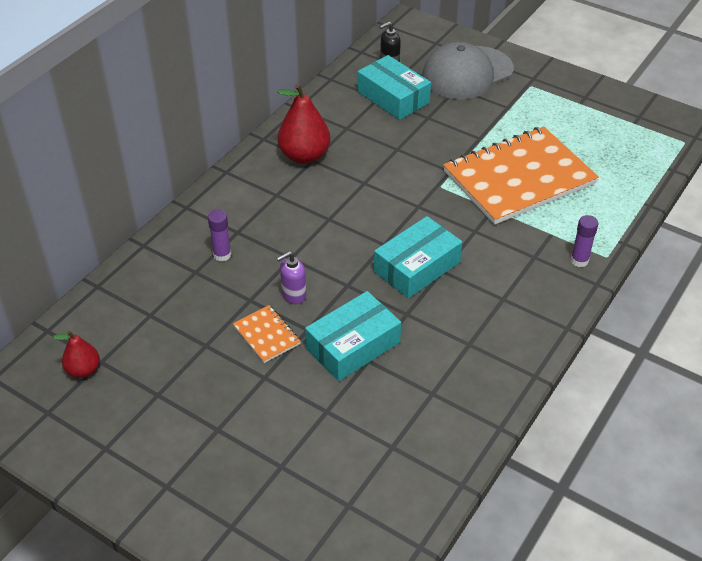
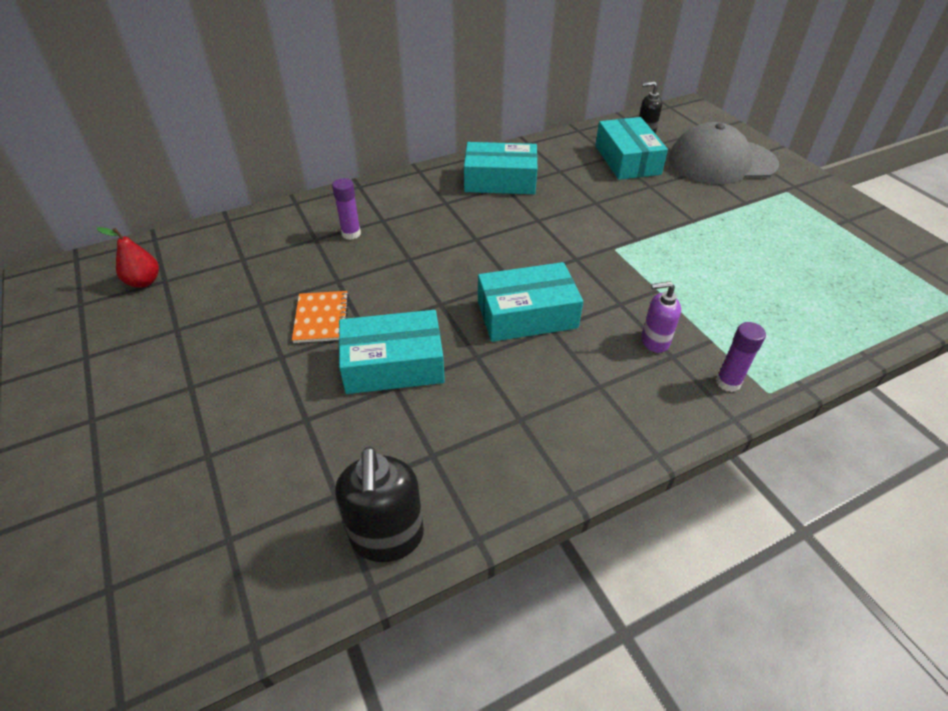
camera: 30 degrees right, 0 degrees up
(293, 295) = (380, 292): purple soap dispenser -> purple soap dispenser (654, 341)
(304, 156) = (500, 180): red pear -> turquoise box
(446, 454) = (387, 537): none -> black soap dispenser
(519, 178) = (711, 270): orange notebook -> none

